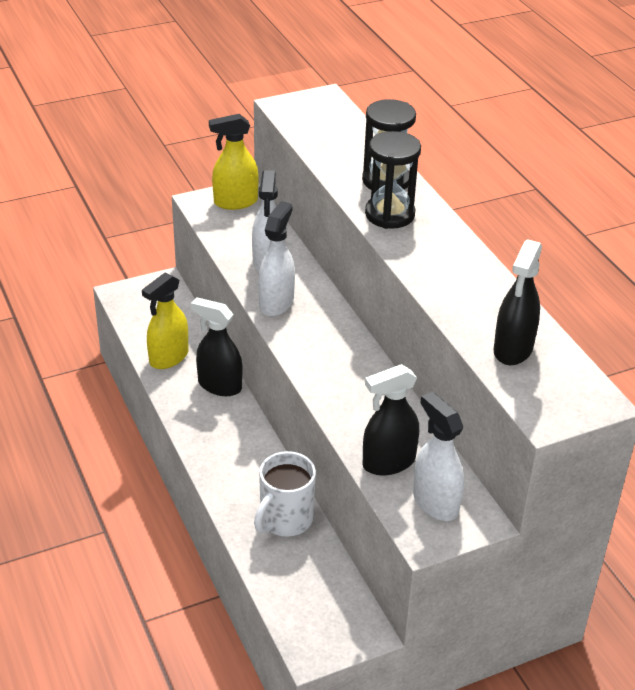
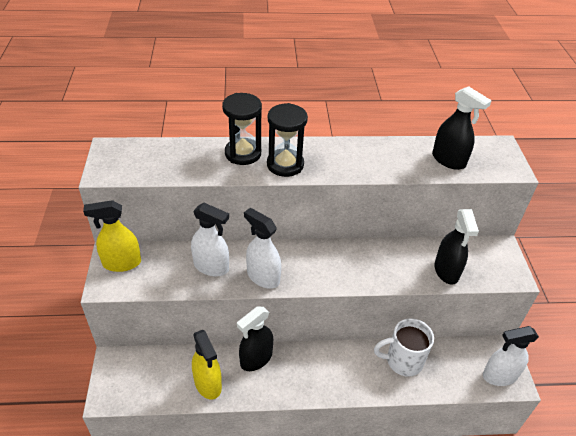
camera: 70 degrees left, 5 degrees up
(235, 202) = (121, 263): yellow spray bottle -> yellow spray bottle turned 75 degrees clockwise
(285, 520) = (403, 361): white mug -> white mug turned 120 degrees clockwise
(435, 502) = (485, 261): white spray bottle -> white spray bottle (499, 376)

